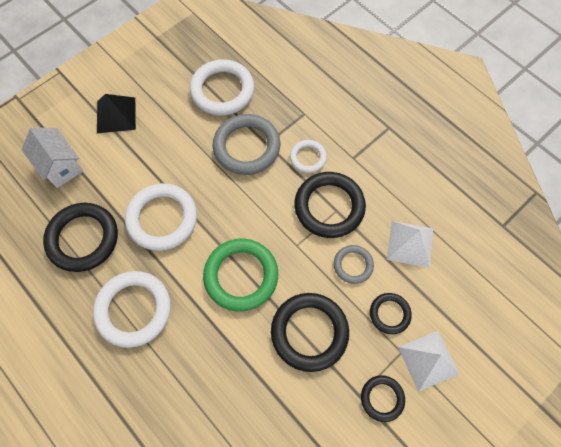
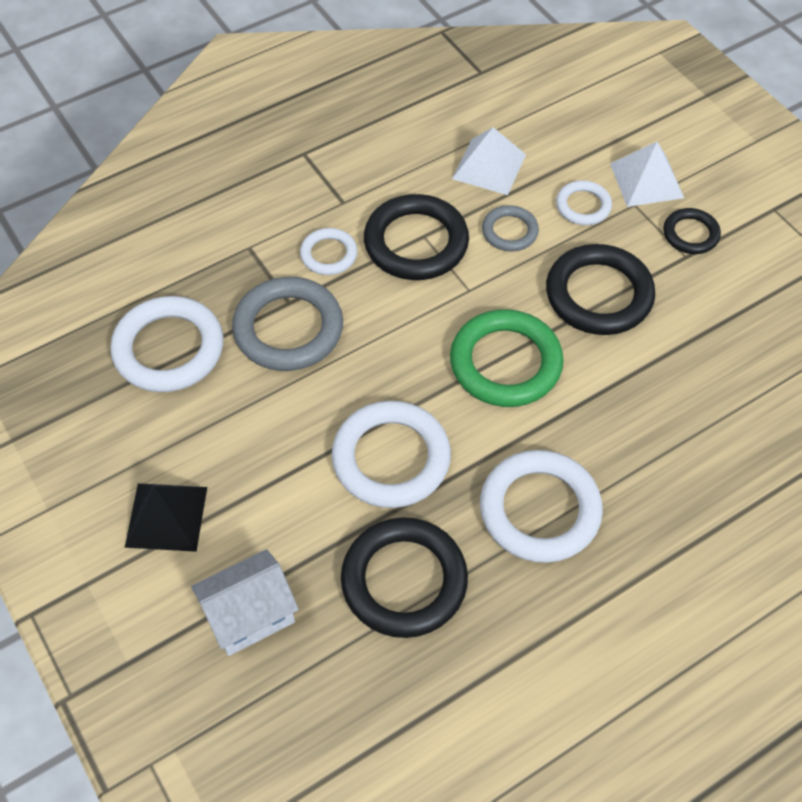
camera: 80 degrees left, 10 degrees down
(389, 314) = (583, 206): black ring -> white ring

